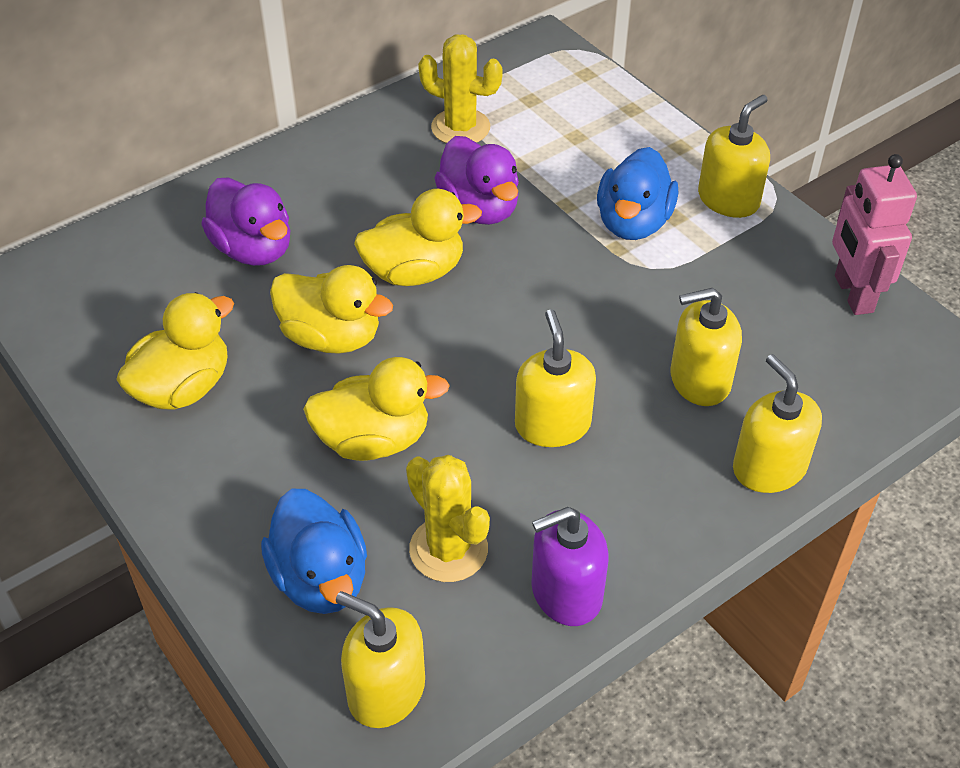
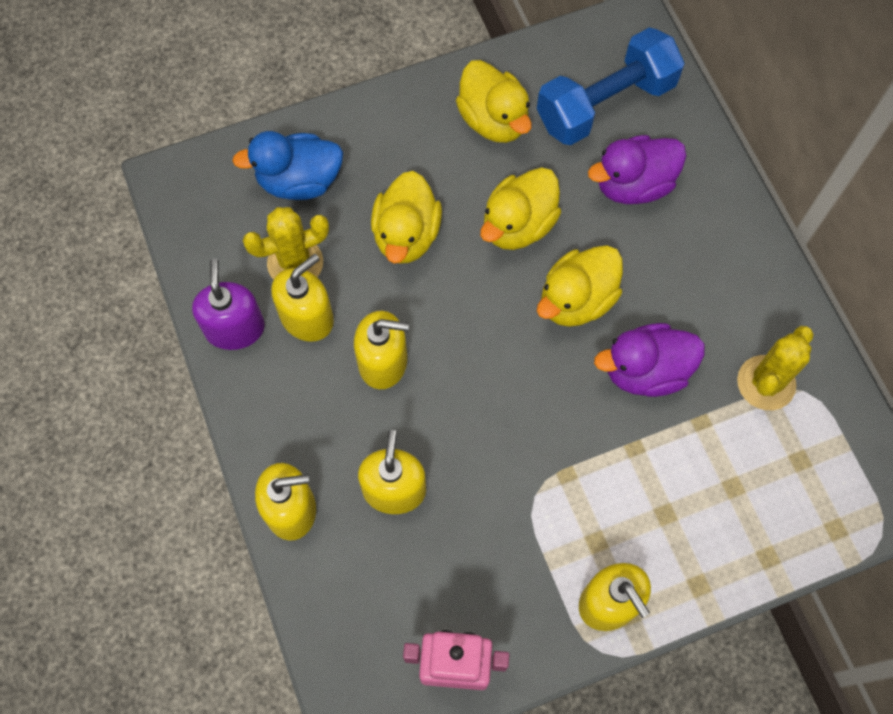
camera: 105 degrees right, 20 degrees up
(143, 288) = (605, 104): none -> blue dumbbell
(386, 690) = (204, 204): yellow soap dispenser -> yellow soap dispenser (307, 317)
(414, 272) = (576, 300): yellow duck -> yellow duck turned 45 degrees clockwise
(633, 223) = (596, 500): blue duck -> none

